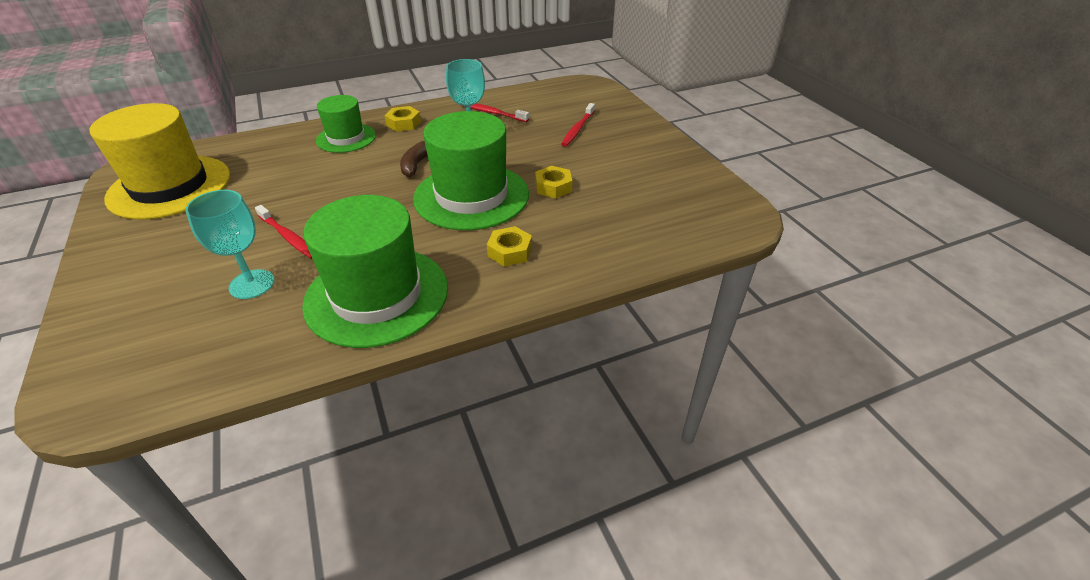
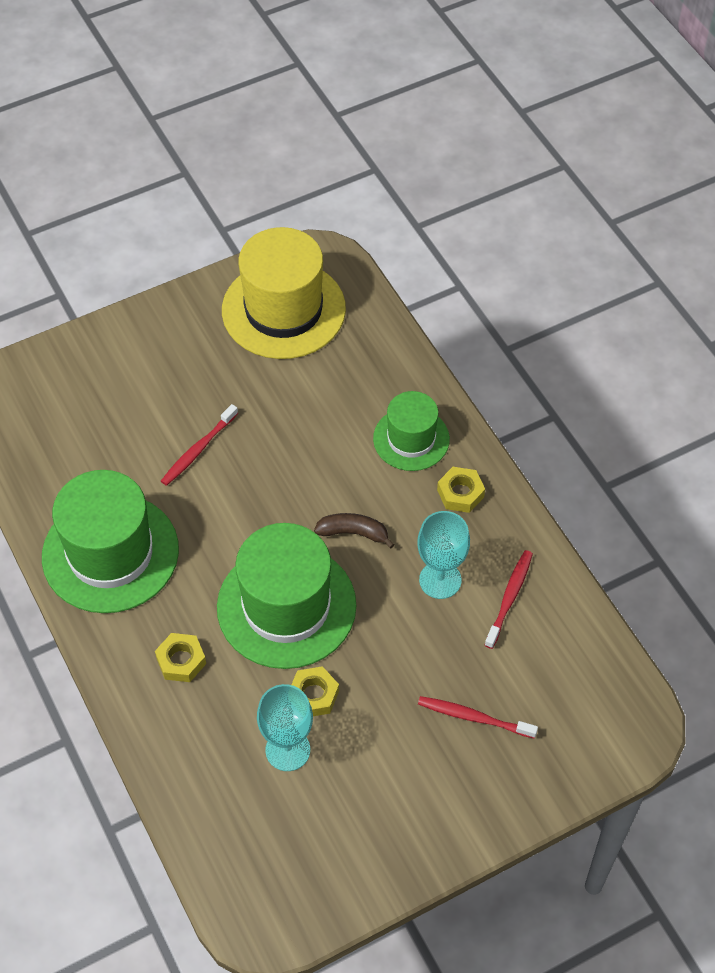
camera: 85 degrees right, 15 degrees up
(252, 284) = (125, 446): turquoise goblet -> turquoise goblet (287, 750)

